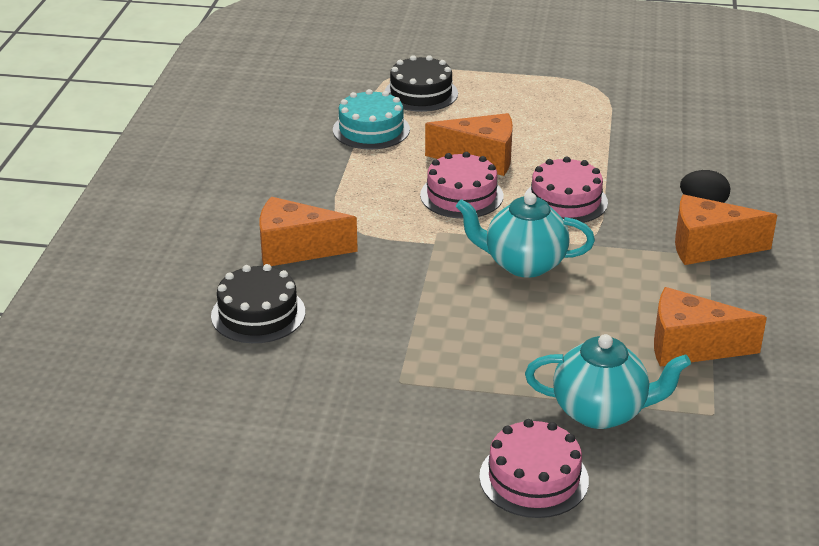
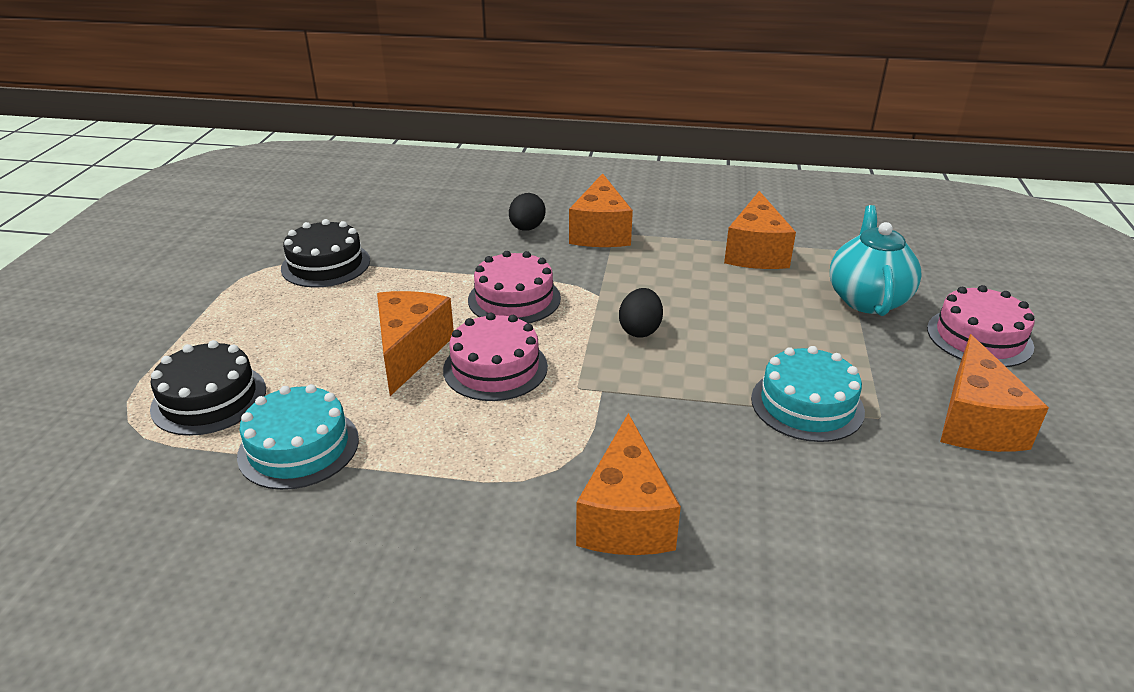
camera: 90 degrees left, 0 degrees up
(258, 314) = (791, 548): black cake -> black cake (326, 264)
(392, 437) = (975, 422): none -> orange cheese
(416, 343) = (807, 404): none -> turquoise cake
(523, 264) = (640, 330): turquoise teapot -> black egg

